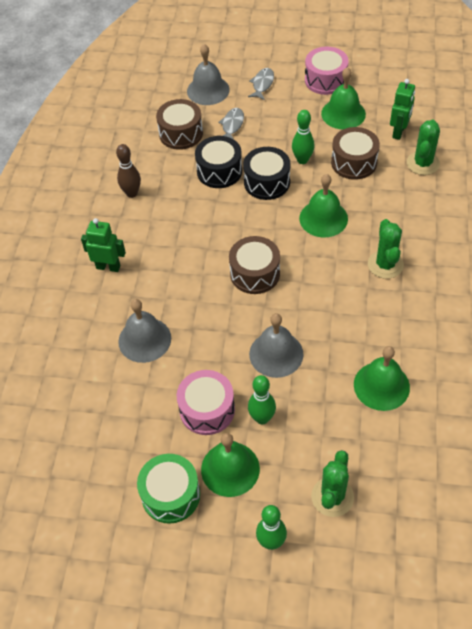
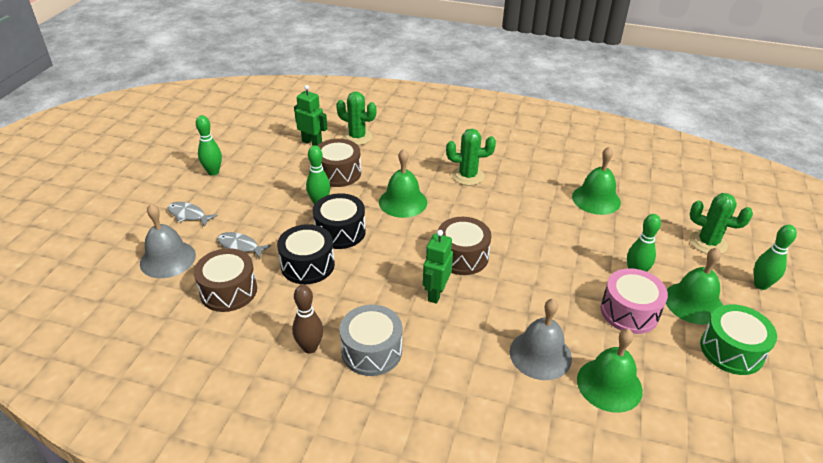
camera: 85 degrees left, 15 degrees down
(108, 267) = (426, 381): green robot -> green robot (436, 293)
(133, 229) = (371, 351): none -> grey drum
(276, 354) = (562, 255): grey bell -> none
(325, 80) = (213, 172): pink drum -> green bowling pin
(343, 113) = (269, 169): green bell -> green bell (609, 384)

